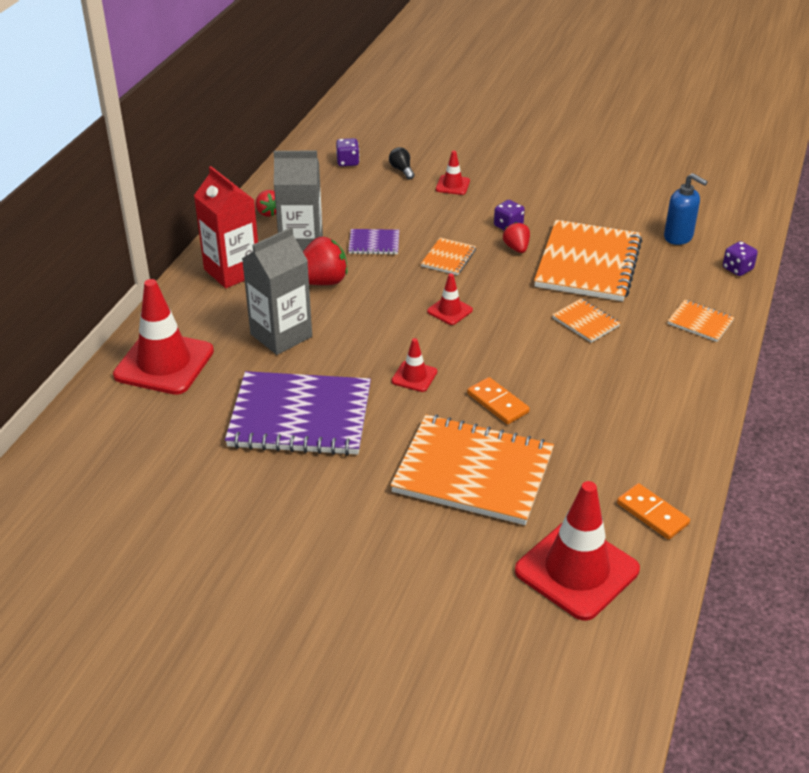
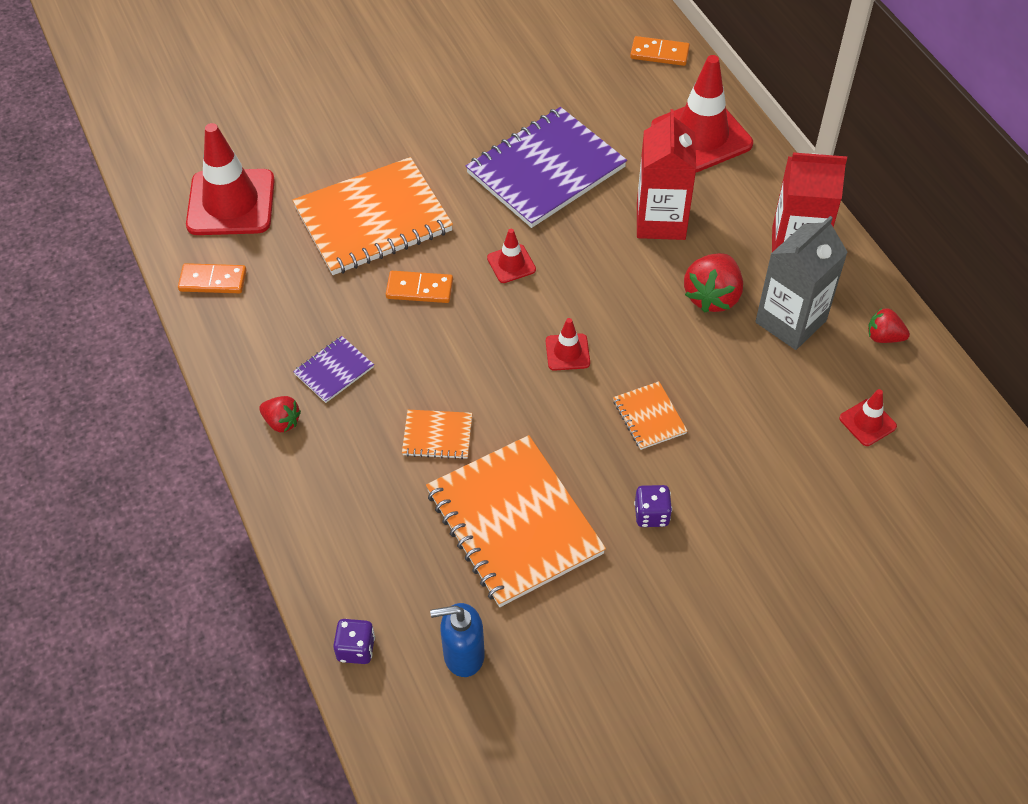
camera: 135 degrees right, 15 degrees up
(79, 438) = (659, 53): none -> orange domino
(281, 335) = (661, 221): grey carton -> red carton
(348, 162) = (935, 477): purple dice -> none
(374, 243) = (737, 378): purple notebook -> purple notebook (334, 370)
(402, 170) = (868, 513): black light bulb -> none
(452, 185) = (786, 535): red traffic cone -> red traffic cone (867, 422)
(516, 248) = (605, 486): red strawberry -> red strawberry (282, 422)
(700, 322) = (331, 524): orange notebook -> none

